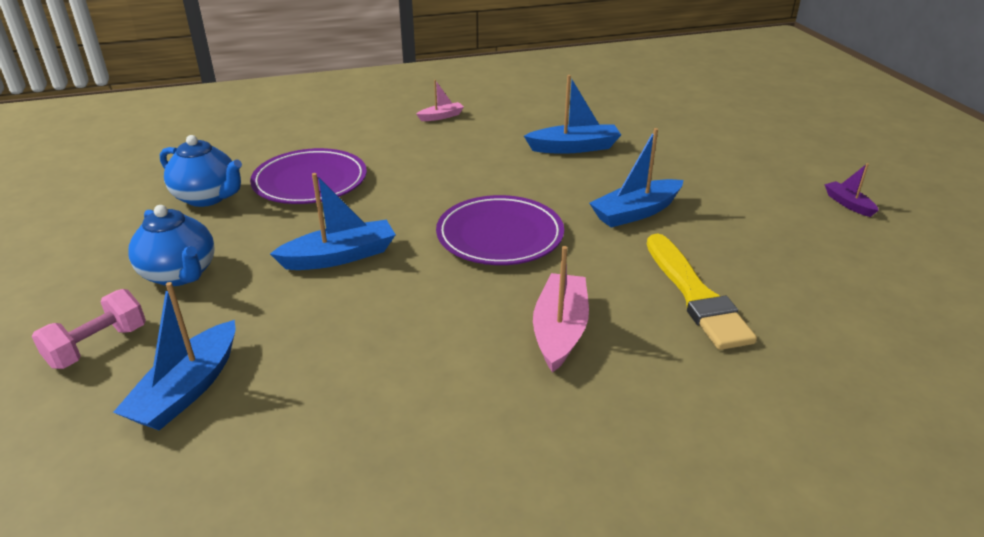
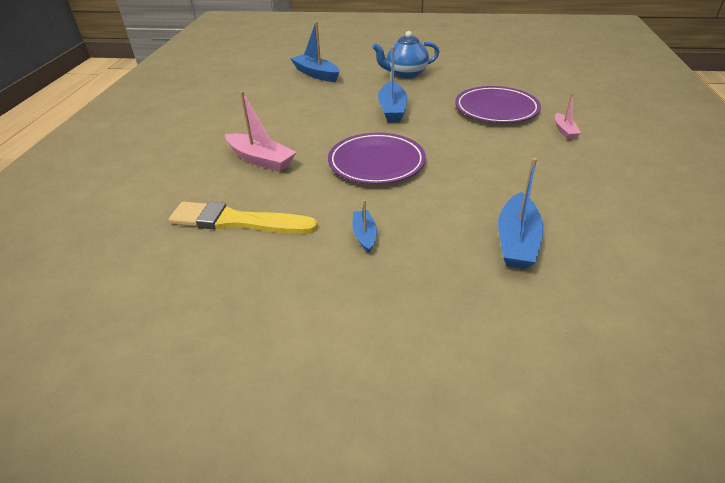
camera: 115 degrees right, 5 degrees up
(98, 346) = (361, 60): pink dumbbell -> none
(207, 197) = (488, 80): blue teapot -> none
(441, 116) = (618, 177): pink boat -> pink boat (564, 131)
(636, 212) = (364, 235): blue boat -> blue boat, size x0.56
(848, 204) = (262, 424): purple boat -> none

